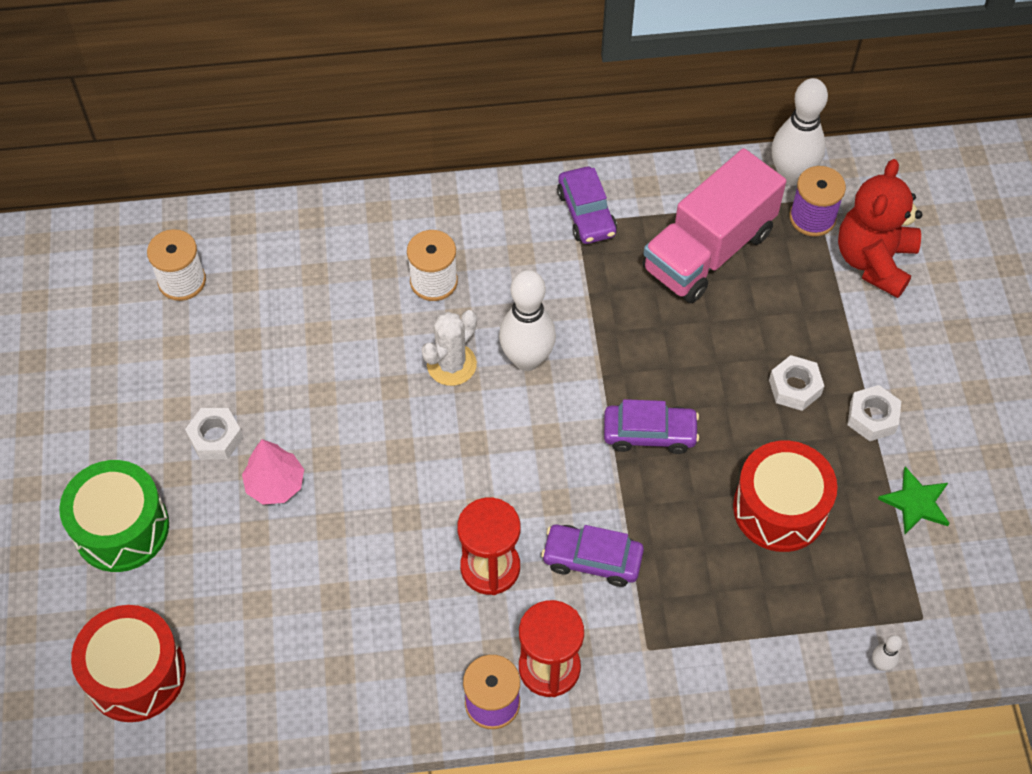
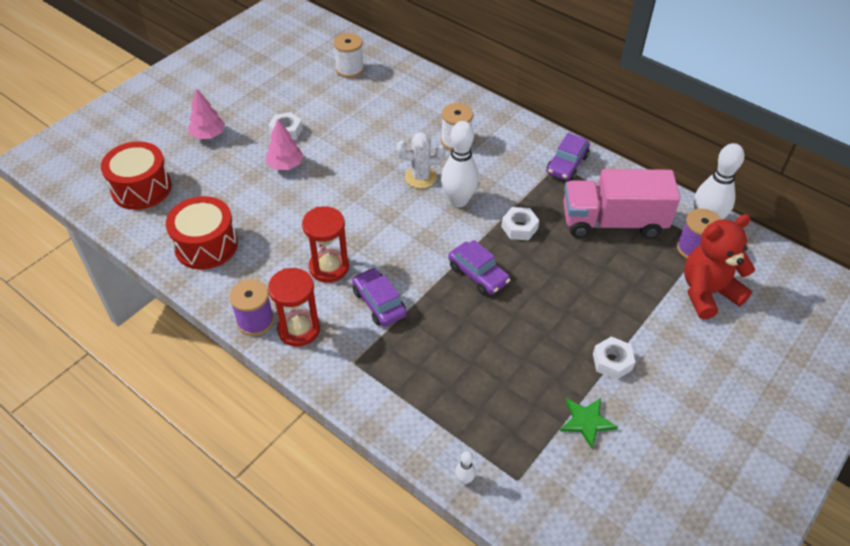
camera: 45 degrees right, 10 degrees down
(121, 528) = (208, 135): green drum -> pink tree
(780, 508) = (503, 360): red drum -> red drum (206, 245)
(795, 387) = (584, 314): white nut -> white nut (519, 228)

